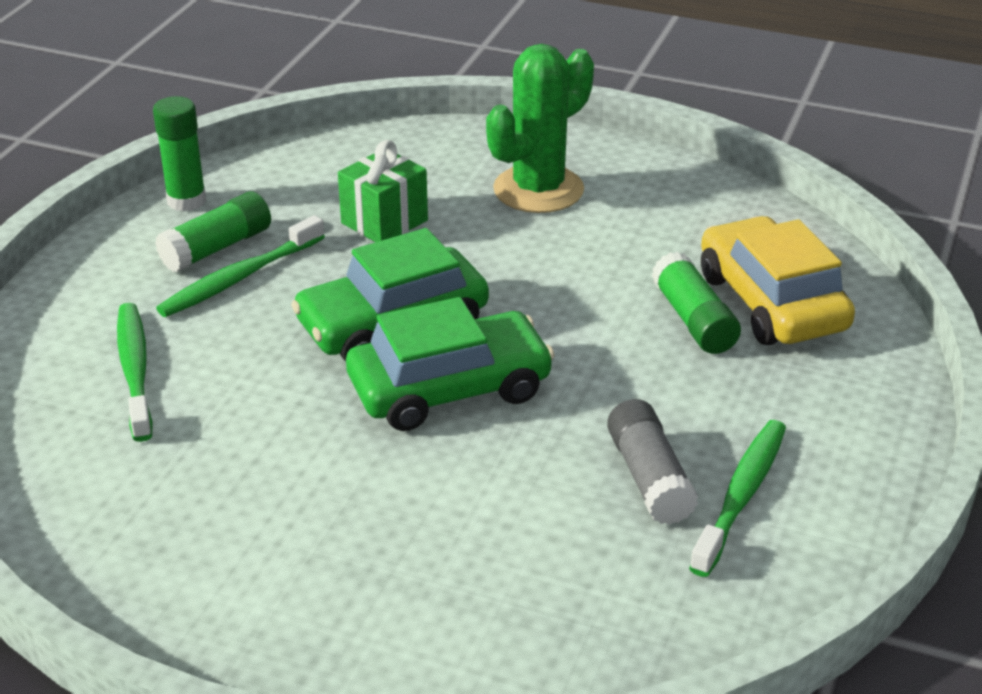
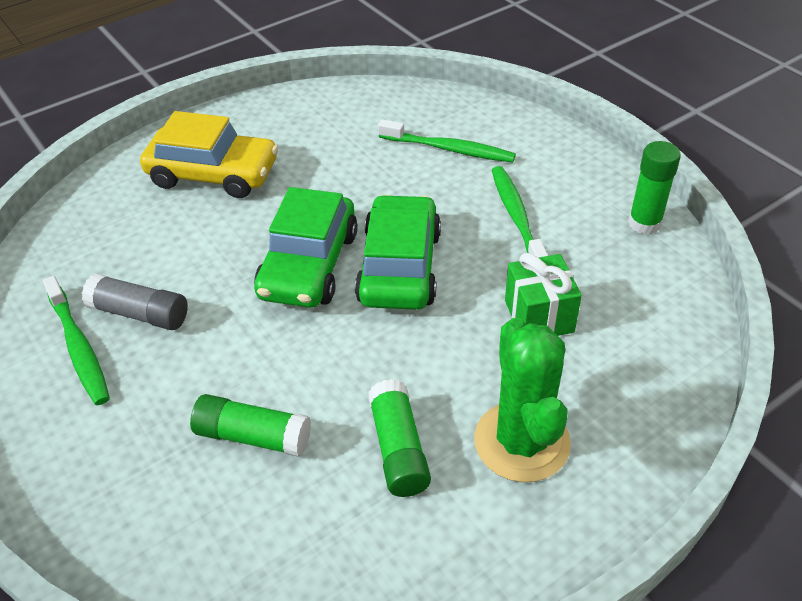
camera: 125 degrees right, 10 degrees up
(217, 248) = (564, 218): green glue stick -> green glue stick (398, 448)
(771, 302) = (224, 507): yellow car -> yellow car (213, 174)

